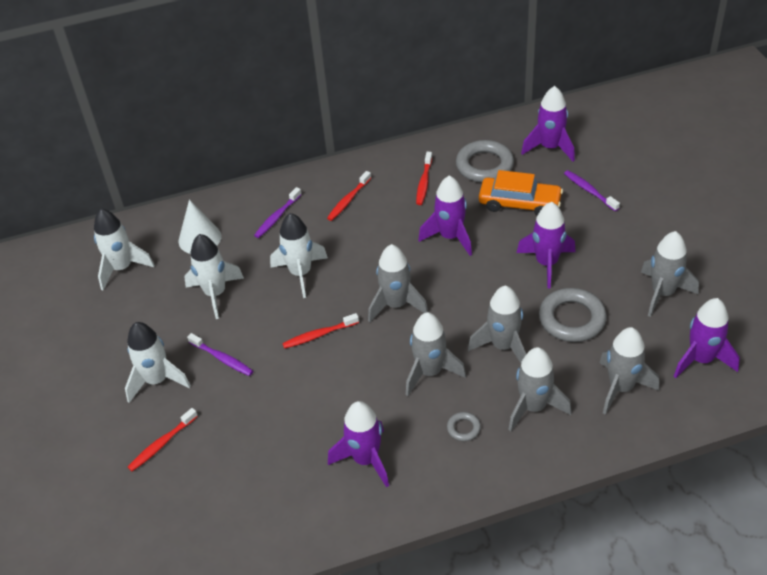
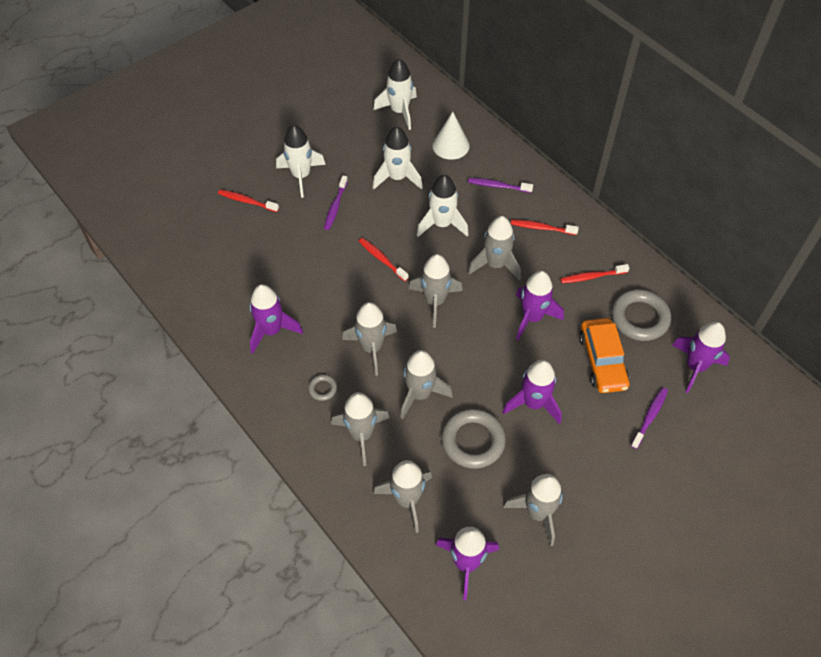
camera: 65 degrees right, 10 degrees up
(374, 246) = (495, 264): none -> grey rocket

